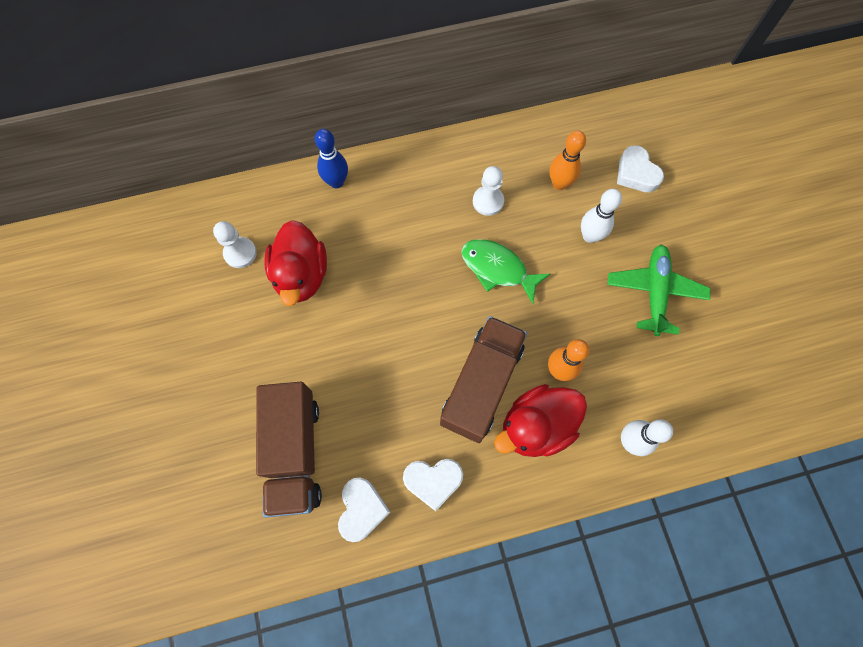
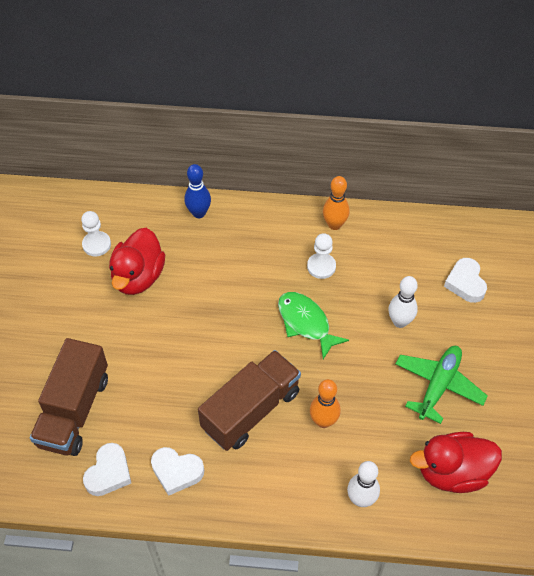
camera: 20 degrees right, 15 degrees down
(536, 426) = (283, 459): red duck -> red duck (452, 472)
(559, 184) = (391, 271): orange bowling pin -> orange bowling pin (334, 225)

